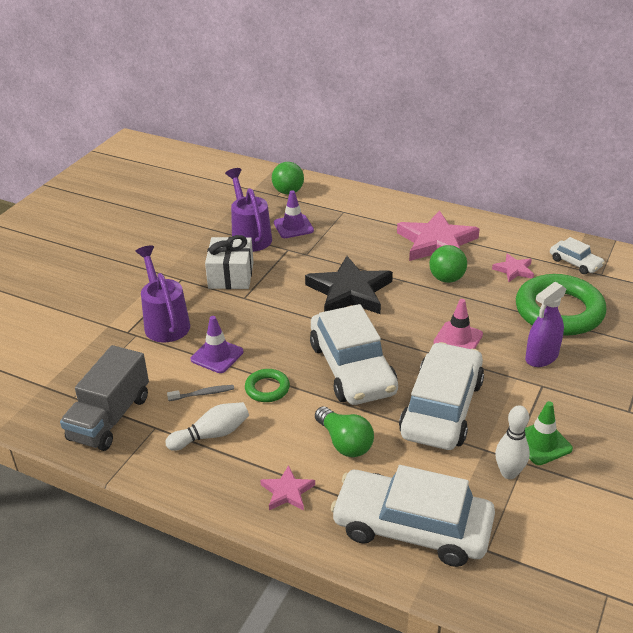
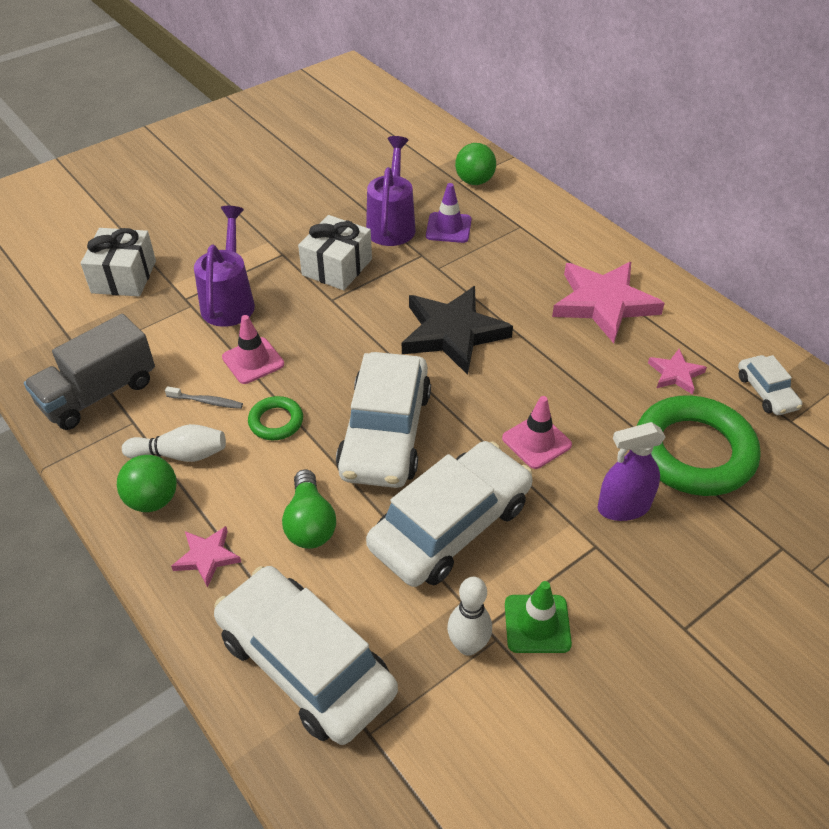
camera: 25 degrees right, 10 degrees up
(62, 332) = (124, 277): none -> white gift
(217, 356) = (253, 361): purple traffic cone -> pink traffic cone
(446, 279) = (581, 356): green ball -> green ball (153, 500)

